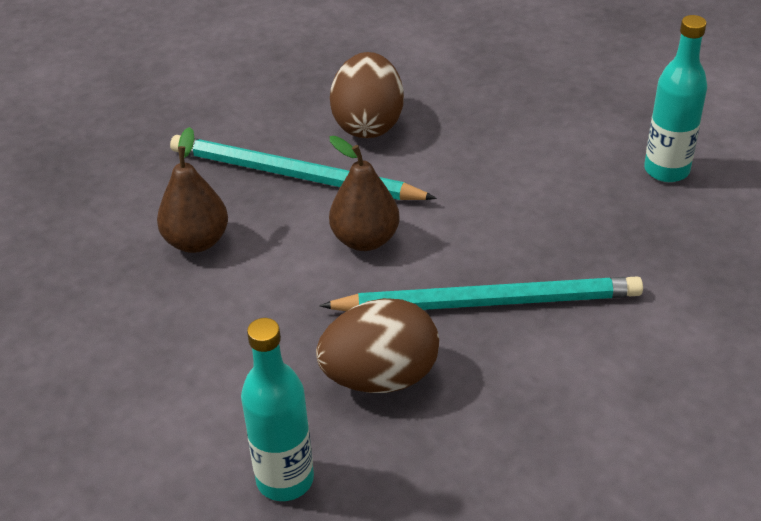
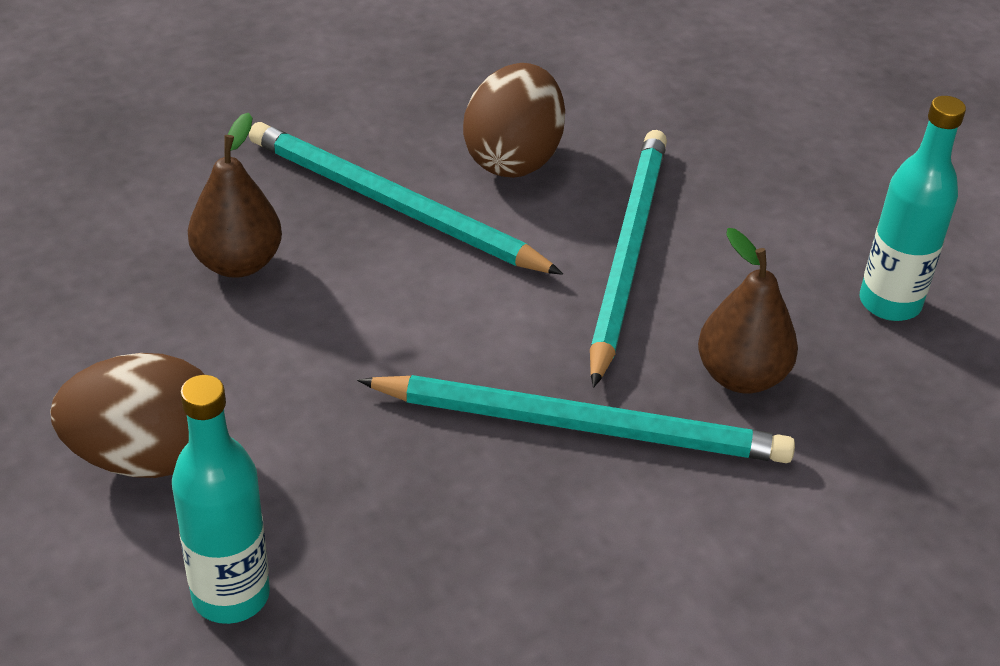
camera: 10 degrees right, 0 degrees up
(365, 239) = (452, 308): brown pear -> brown pear (741, 376)
(380, 377) = (403, 492): brown egg -> brown egg (147, 457)
(474, 174) = (627, 253): none -> turquoise pencil

